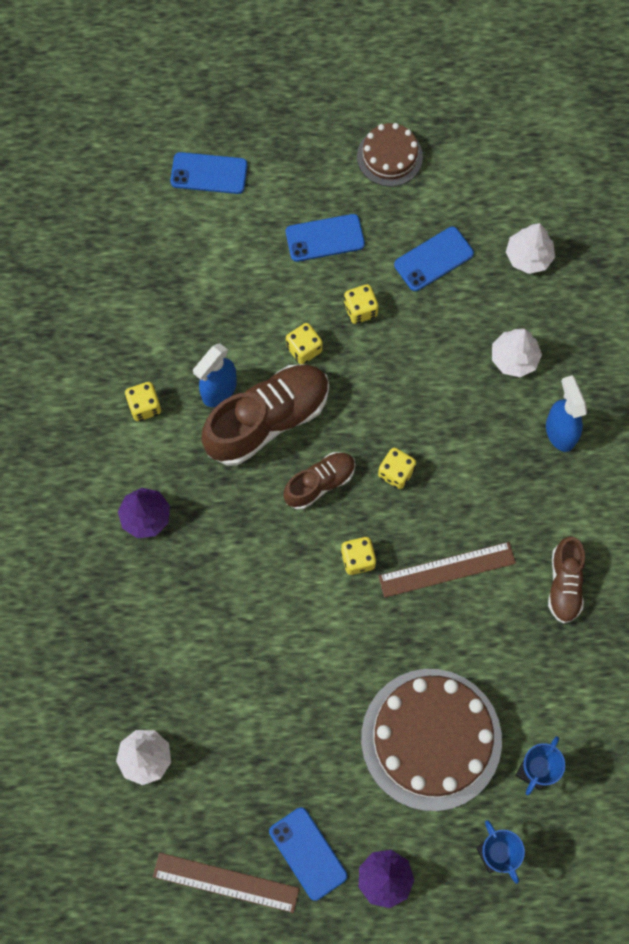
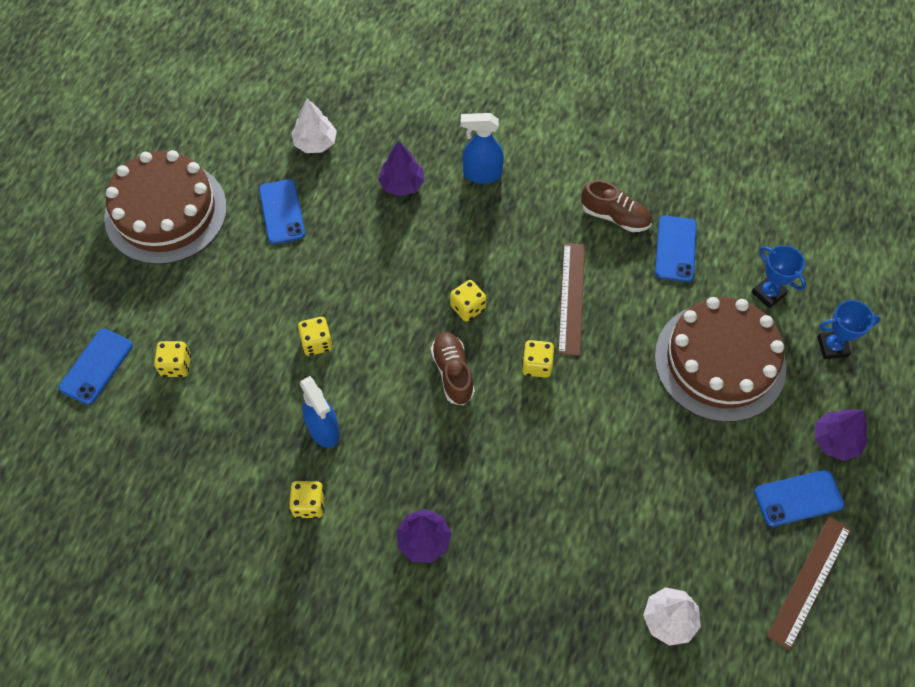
camera: 70 degrees left, 10 degrees down
(267, 420) = (372, 397): brown shoe -> none
(325, 238) = (216, 289): blue phone -> blue phone (675, 249)
(360, 310) = (301, 284): yellow dice -> yellow dice (176, 365)
(389, 156) = (166, 212): brown cake -> brown cake, size x1.89
(514, 358) = (402, 184): white tree -> purple tree

